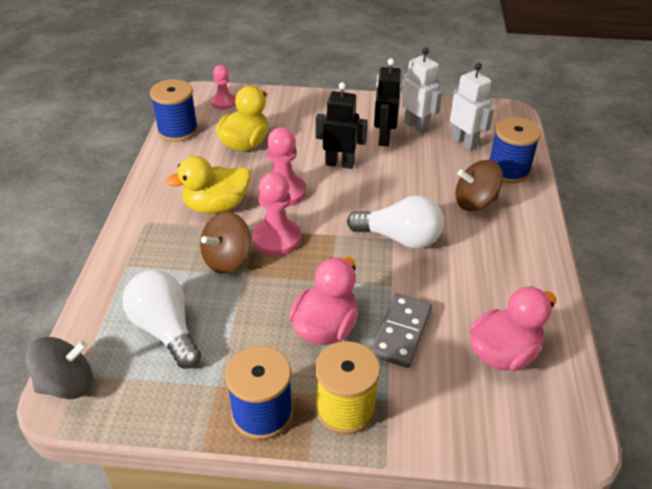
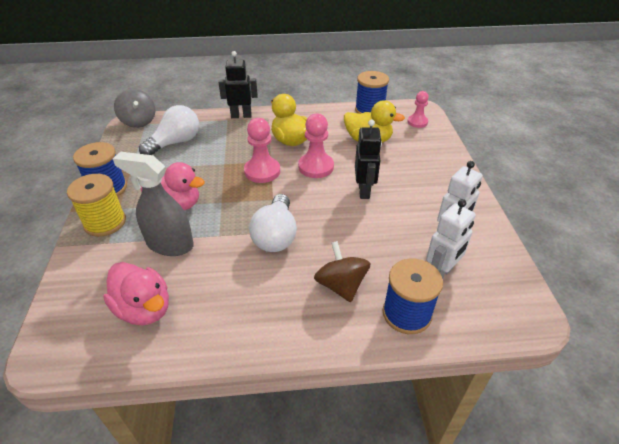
camera: 80 degrees right, 0 degrees up
(227, 260) = (237, 154): brown spinning top -> none
(383, 138) = (416, 213): black robot -> black robot (241, 116)
(401, 332) = (170, 244): grey domino -> grey spray bottle

